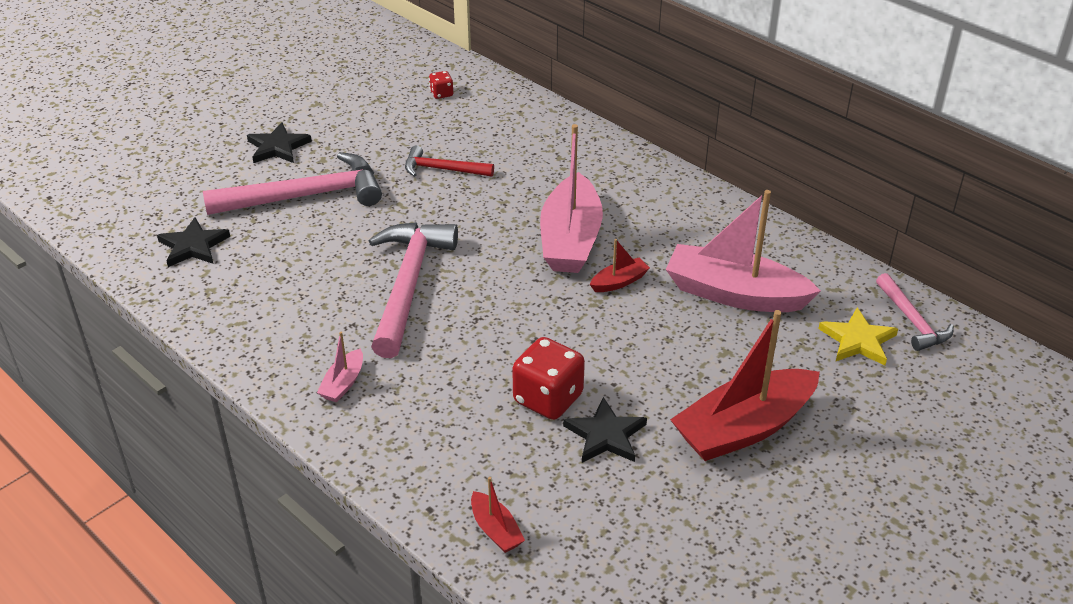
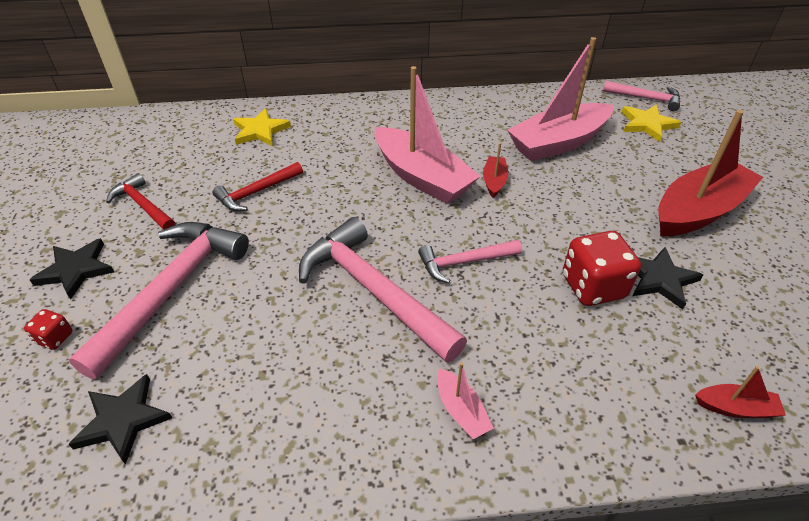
camera: 50 degrees left, 5 degrees up
(365, 131) = (143, 206): none -> red hammer
(441, 94) = (166, 143): red dice -> red dice (55, 338)
(492, 315) = (464, 262): none -> pink hammer
(517, 125) = (260, 131): none -> yellow star
(744, 428) = (698, 211): red boat -> red boat turned 135 degrees counterclockwise

